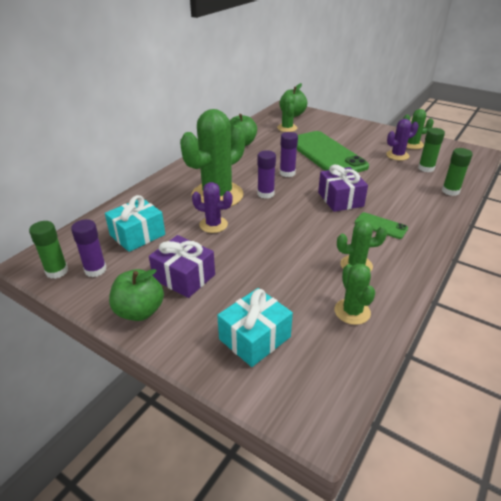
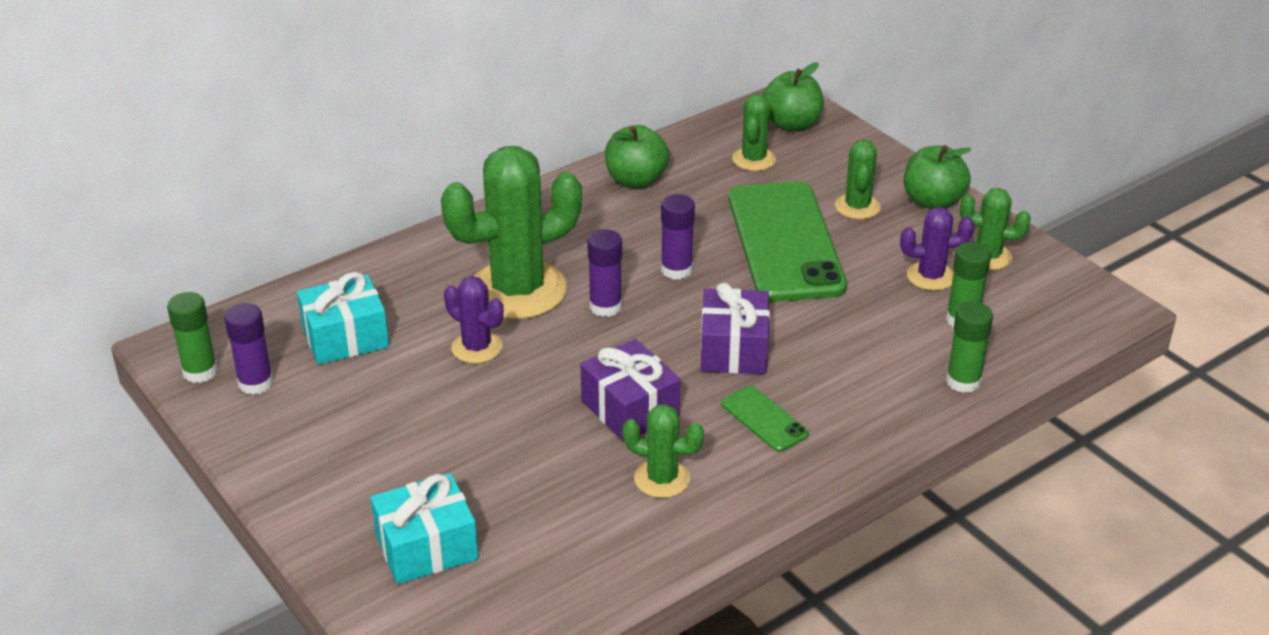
camera: 20 degrees right, 0 degrees up
(139, 311) = (288, 465): green apple -> green apple (932, 201)
(184, 277) = (379, 428): purple gift -> purple gift (630, 409)
(352, 311) = (596, 549): green cactus -> green cactus (857, 207)

